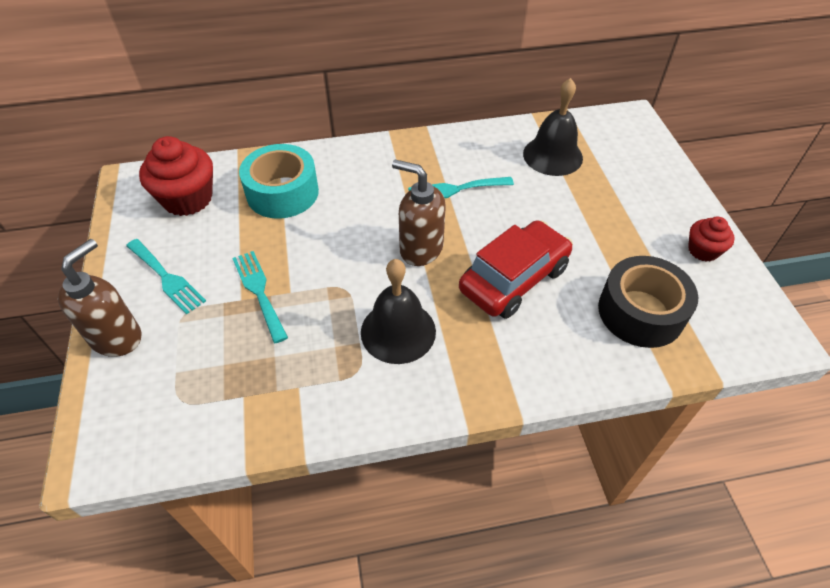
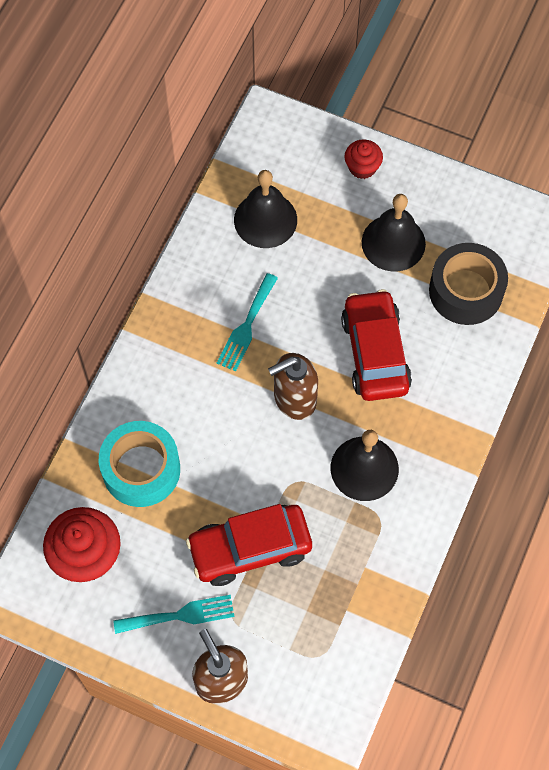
camera: 55 degrees left, 15 degrees up
(259, 291) = (250, 549): turquoise fork -> red car
(624, 237) = (393, 242): none -> black bell
(703, 250) = (445, 200): red cupcake -> red cupcake (362, 167)

